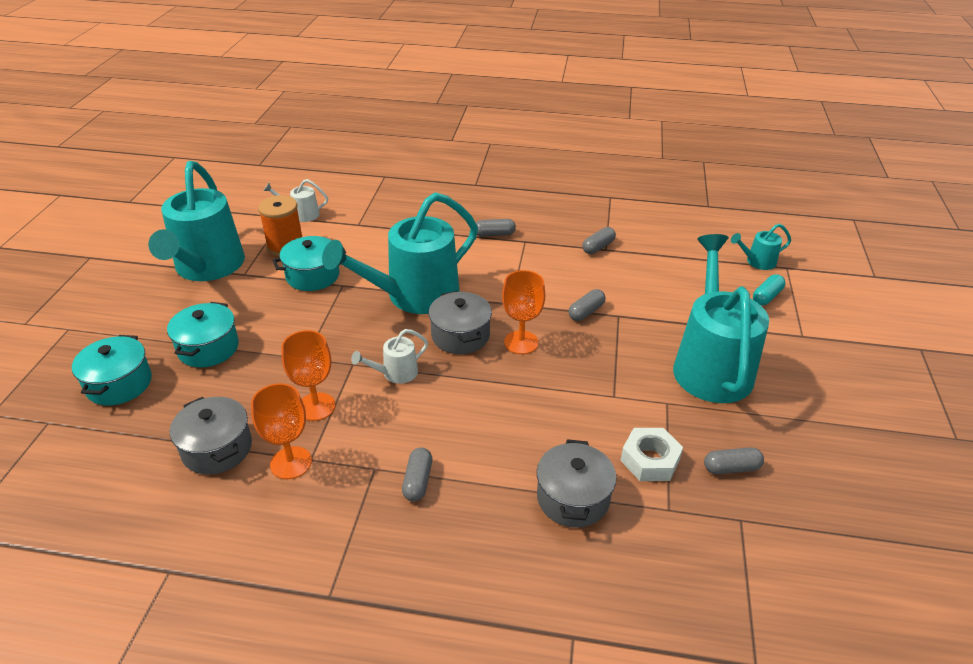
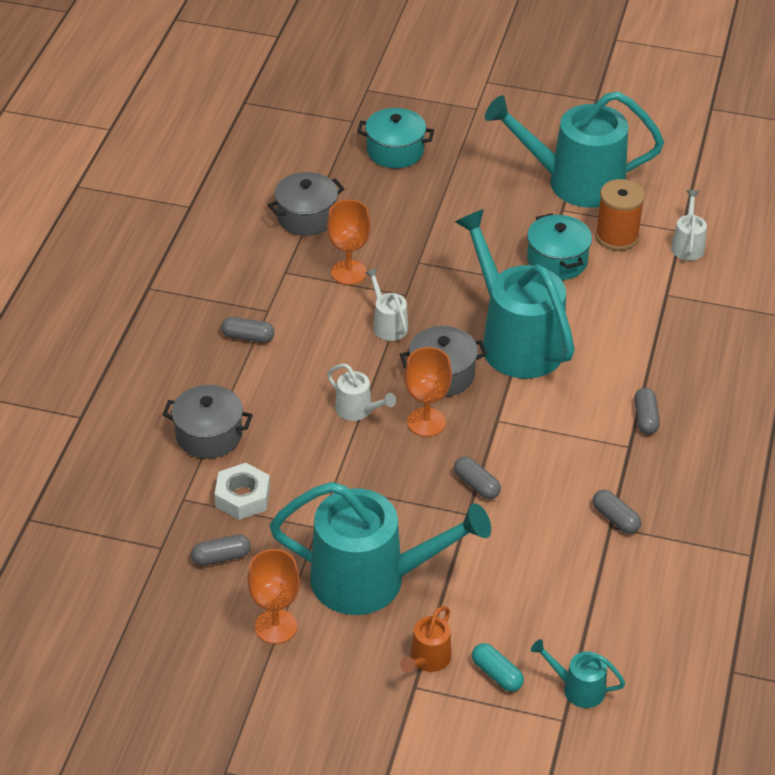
camera: 95 degrees right, 5 degrees up
(208, 348) = (439, 198): turquoise pot -> none
(291, 463) = (283, 260): orange goblet -> orange goblet (275, 626)
(514, 386) = (358, 410): none -> white watering can
(731, 468) = (221, 557): grey capsule -> grey capsule turned 75 degrees clockwise
(757, 262) = (577, 688): turquoise watering can -> turquoise watering can turned 60 degrees counterclockwise
(774, 330) = (427, 660): none -> orange watering can

